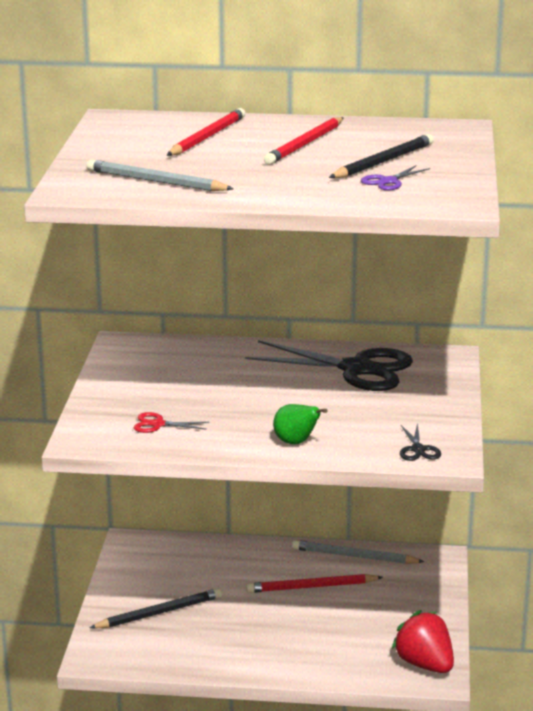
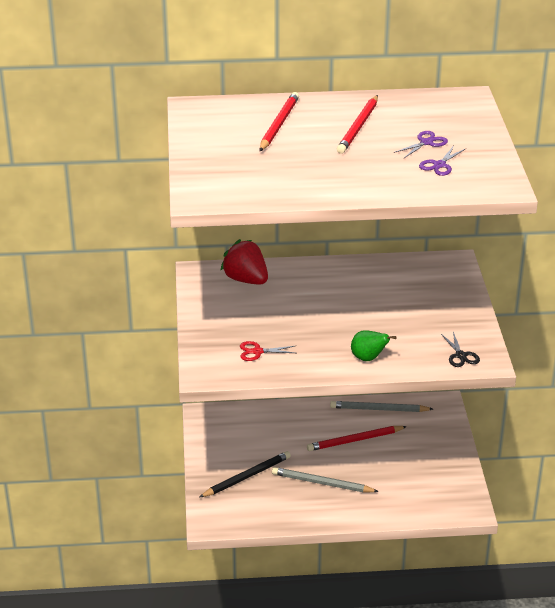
camera: 10 degrees left, 10 degrees up
(156, 181) = (262, 180): grey pencil -> grey pencil (322, 483)
(356, 369) = (389, 281): black scissors -> none
(383, 162) = (426, 142): black pencil -> purple scissors
(425, 664) = (457, 499): red strawberry -> red strawberry (246, 280)

